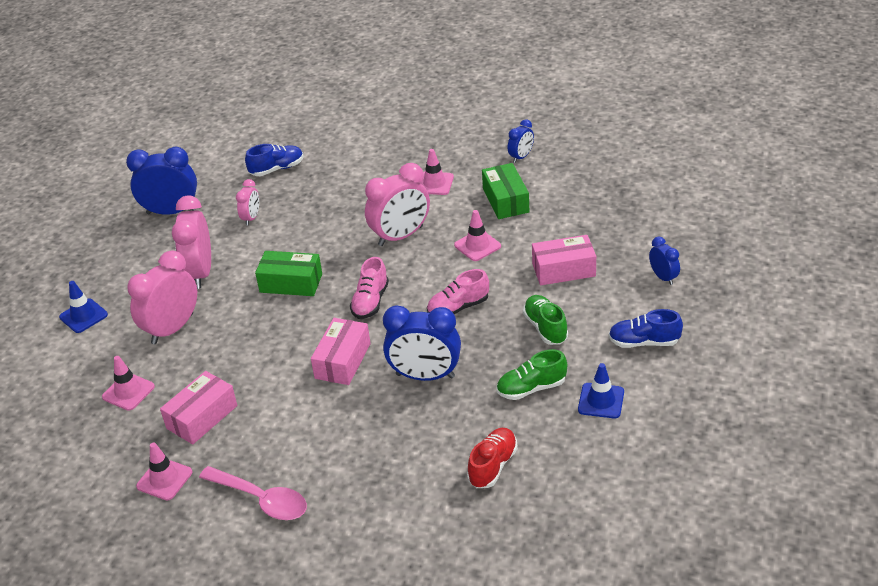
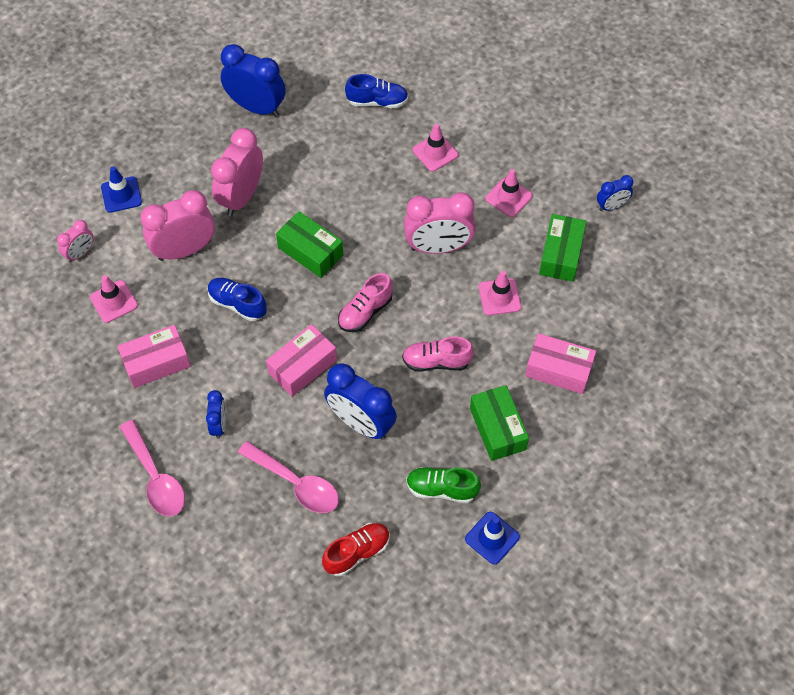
camera: 25 degrees right, 20 degrees up
(164, 479) = (94, 412): pink traffic cone -> pink traffic cone (435, 152)
(251, 218) = (320, 153): pink clock -> pink clock (80, 253)
(399, 443) = (296, 483): none -> pink spoon
(545, 328) = (497, 429): green shoe -> green box
(644, 342) = (574, 495): blue shoe -> blue shoe (237, 304)
(663, 277) = (644, 430): blue clock -> blue clock (219, 425)

